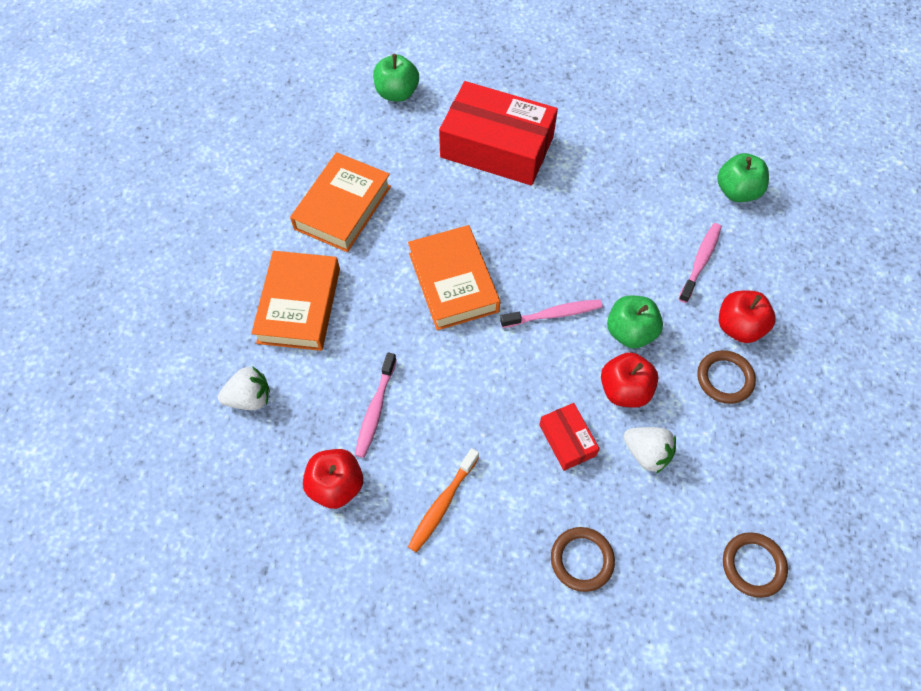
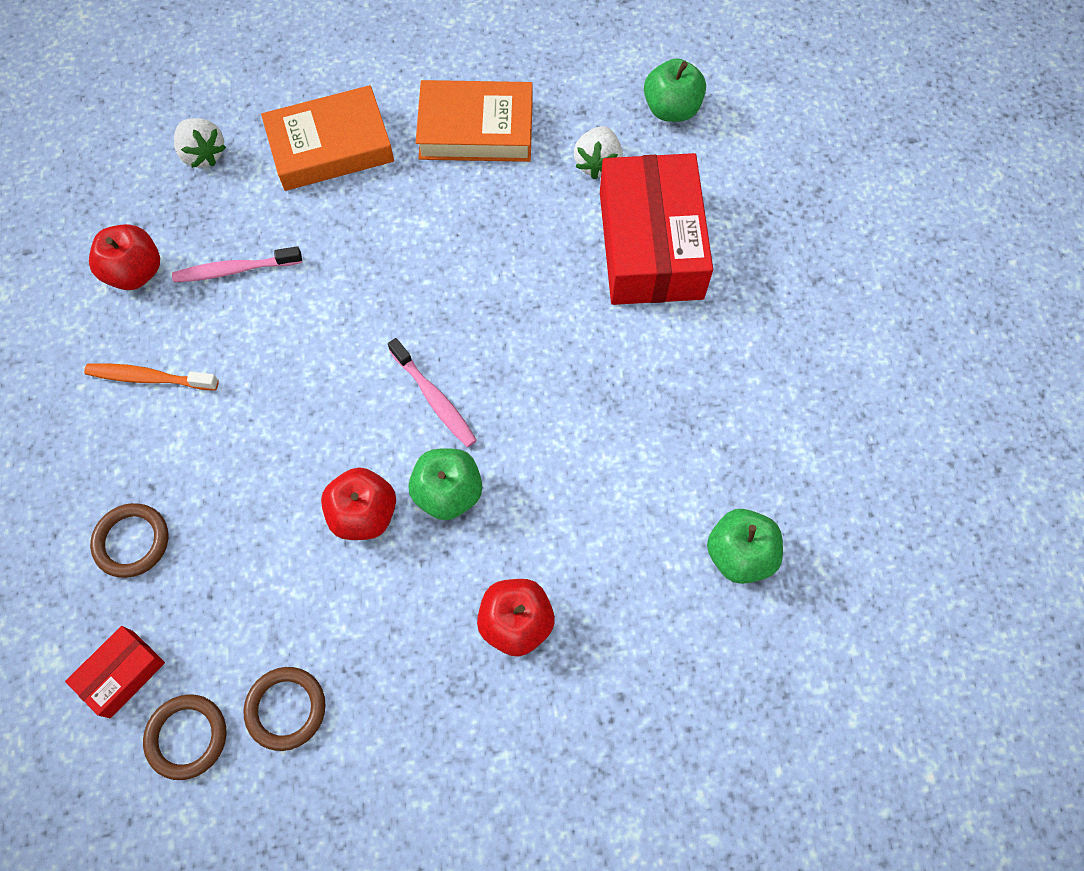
camera: 65 degrees right, 5 degrees up
(453, 282) = (429, 277): orange book -> none
(567, 440) = (272, 474): red box -> red box (122, 674)
(646, 453) = (289, 567): white strawberry -> white strawberry (598, 164)
(700, 261) = (596, 543): pink toothbrush -> none
(724, 378) = (430, 627): brown ring -> brown ring (286, 709)

